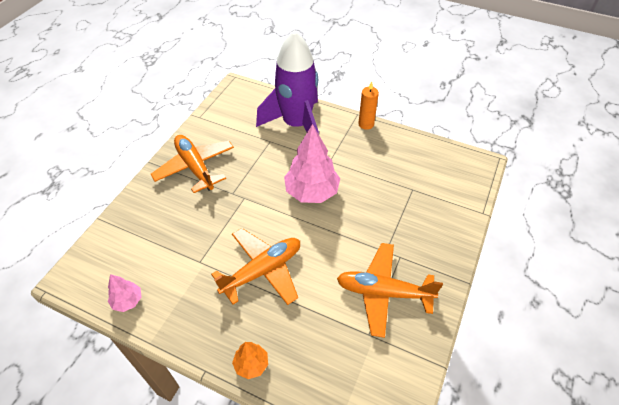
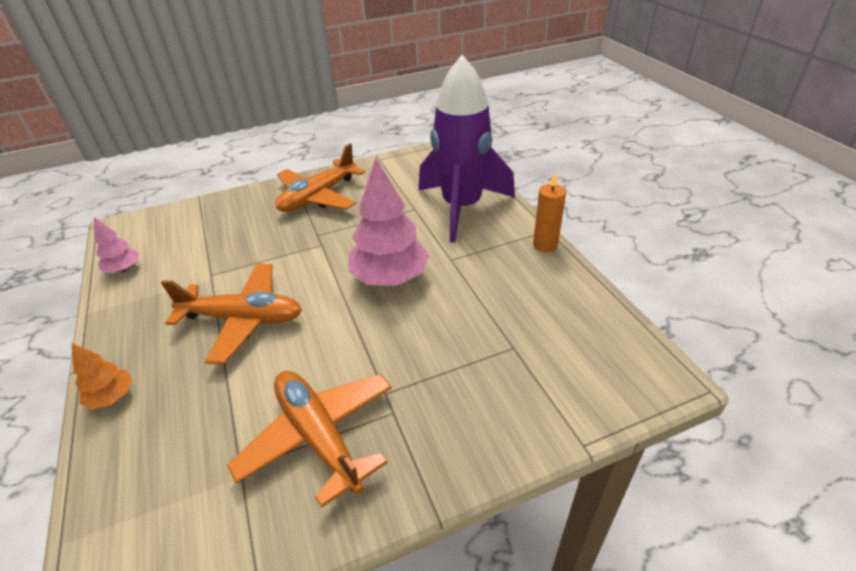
camera: 45 degrees right, 10 degrees down
(195, 167) = (318, 197): orange plane -> orange plane turned 150 degrees counterclockwise

